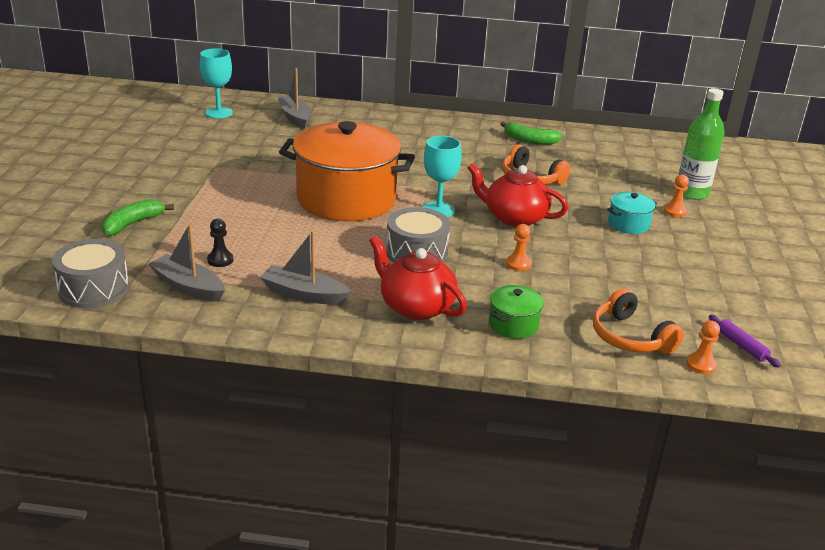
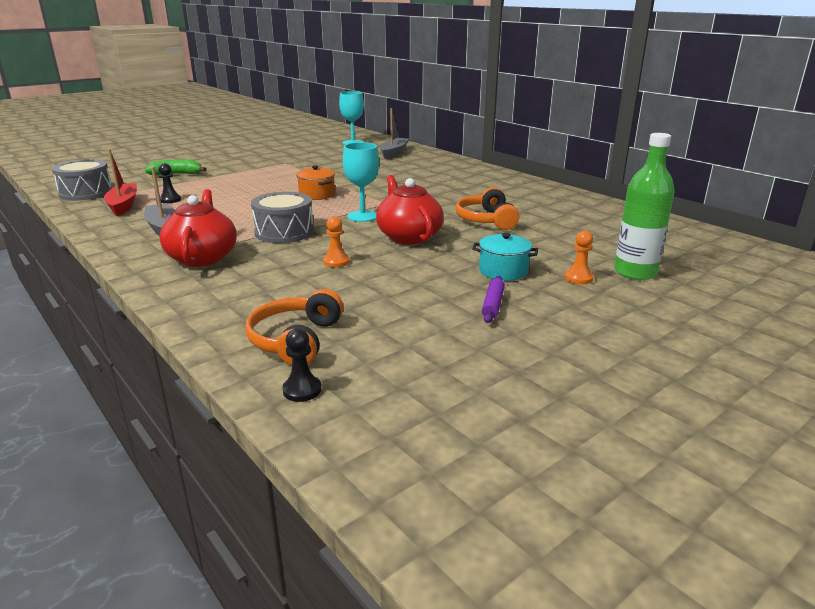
camera: 45 degrees right, 5 degrees down
(188, 287) = (123, 205): grey boat -> red boat
(346, 199) = (317, 195): orange pot -> orange pot, size x0.41
(513, 324) = (233, 292): green pot -> none
(529, 140) = (546, 200): green banana -> none
(701, 365) = (302, 390): orange pawn -> black pawn
(741, 346) = (382, 398): purple rolling pin -> purple rolling pin (493, 305)

